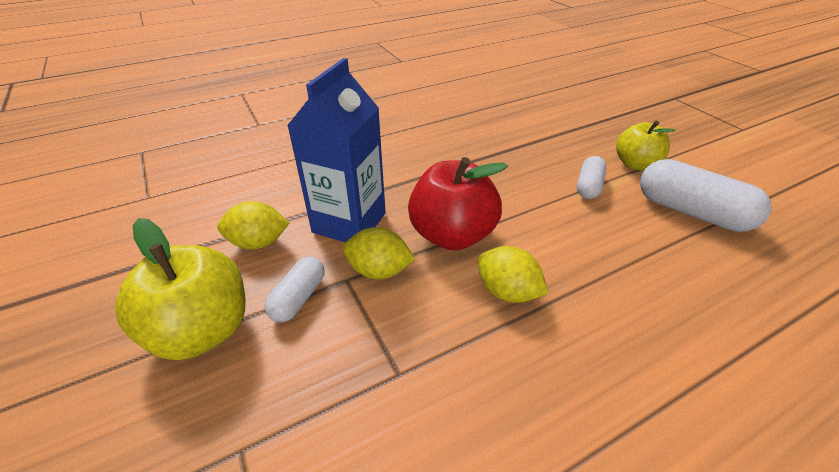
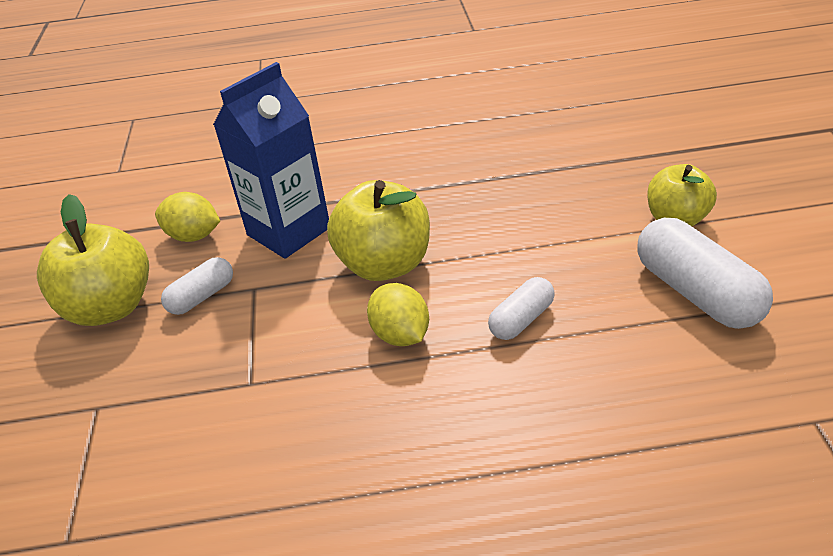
camera: 25 degrees right, 0 degrees up
(379, 271) = (288, 286): yellow lemon -> none
(452, 235) = (385, 264): red apple -> yellow apple
(588, 186) = (587, 237): white capsule -> white capsule (521, 319)

